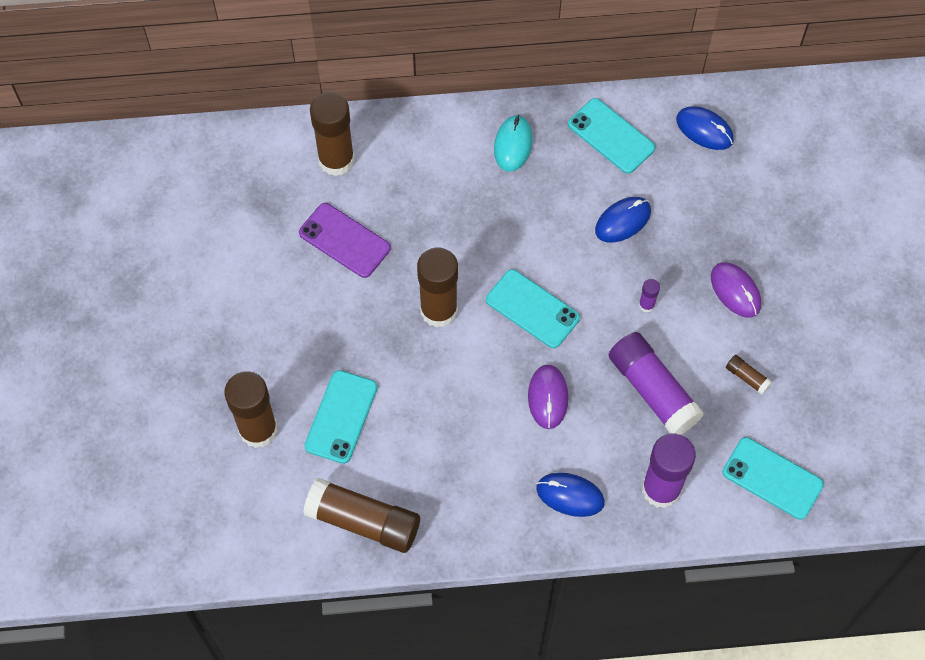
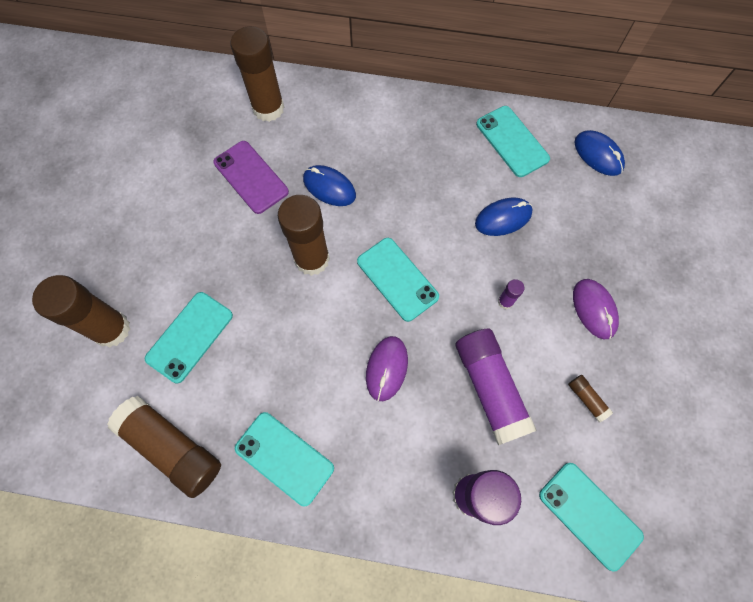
camera: 15 degrees right, 5 degrees up
(475, 503) = (284, 458): none -> turquoise phone
(513, 145) = (423, 129): turquoise mouse -> none
(570, 495) = (379, 476): blue mouse -> blue mouse (329, 187)

